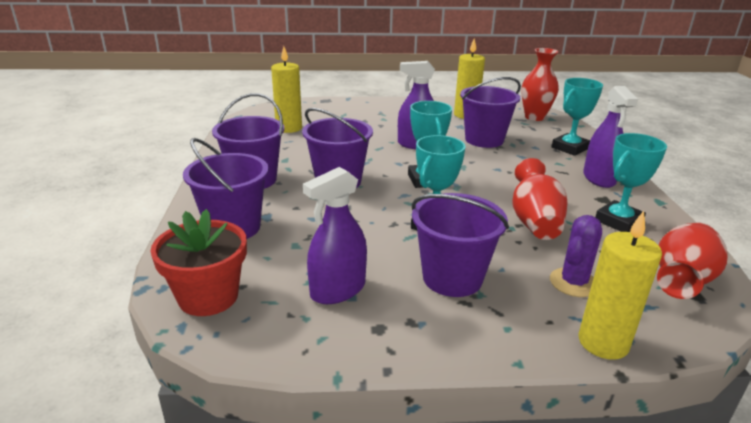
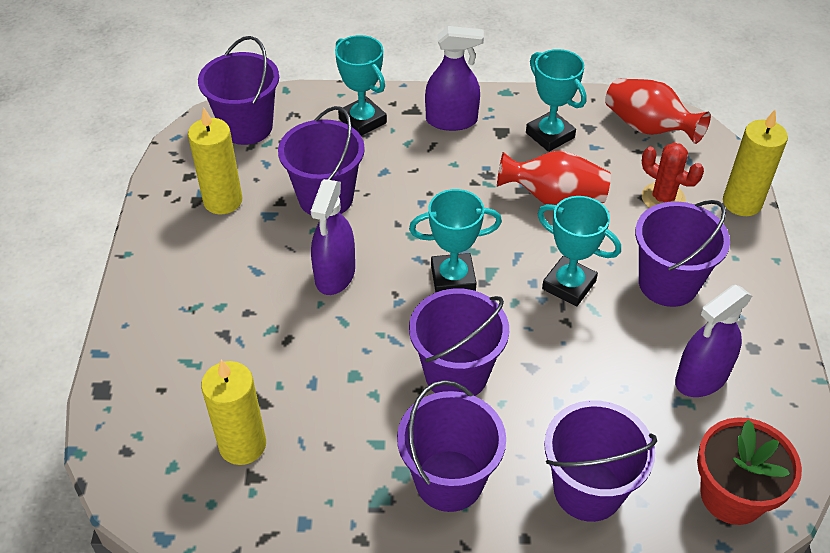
camera: 85 degrees left, 20 degrees up
(338, 290) = (701, 378): purple spray bottle -> purple spray bottle turned 90 degrees clockwise
(534, 117) = (246, 127): red vase -> purple bucket
(573, 283) = (663, 198): purple cactus -> red cactus

